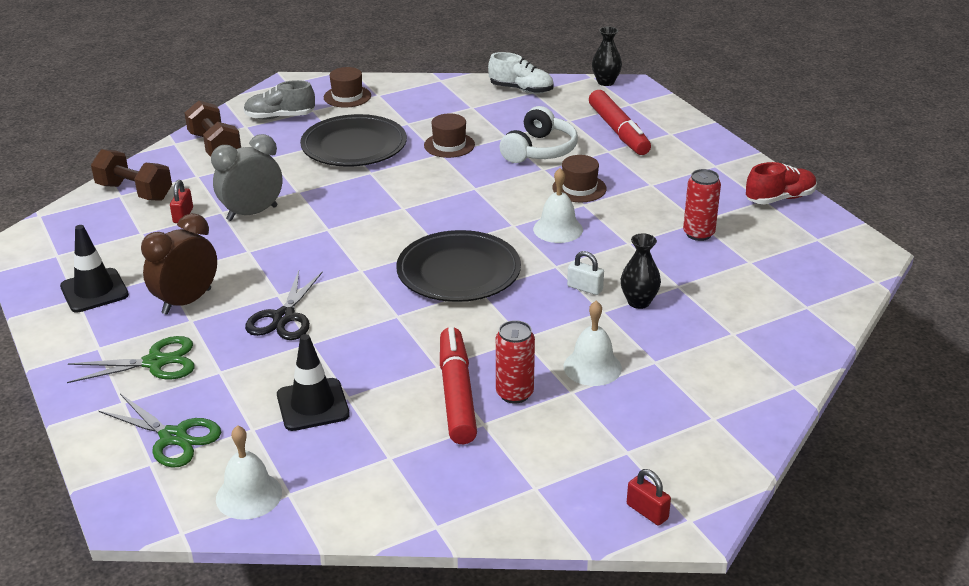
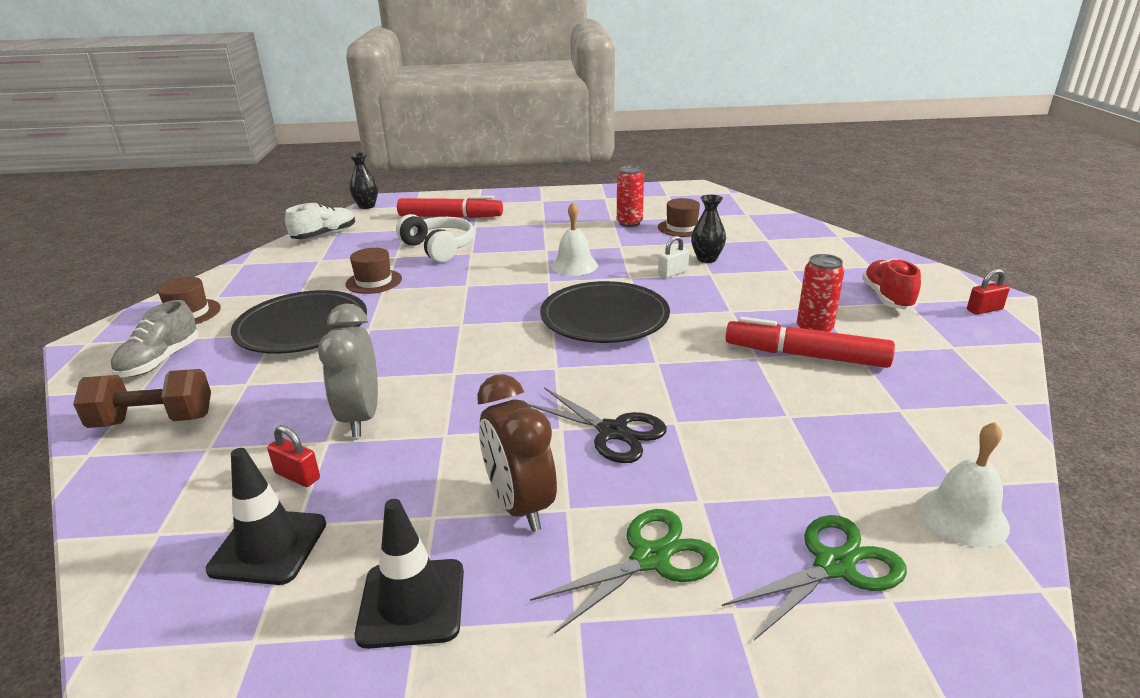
camera: 65 degrees left, 5 degrees down
(134, 192) = (170, 515): brown dumbbell -> none
(155, 362) = (650, 558): green scissors -> green scissors turned 45 degrees clockwise
(313, 405) = (796, 440): black traffic cone -> black traffic cone (268, 546)
(579, 188) = (520, 246): brown hat -> brown hat (681, 228)
(592, 367) = (788, 292): white bell -> none
(779, 198) = (607, 193): red shoe -> red shoe (887, 298)

